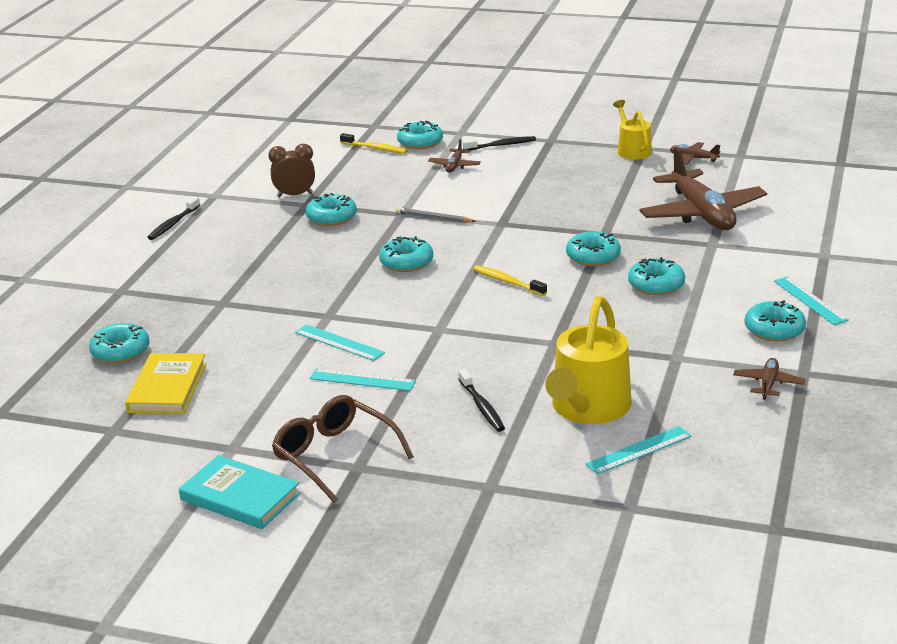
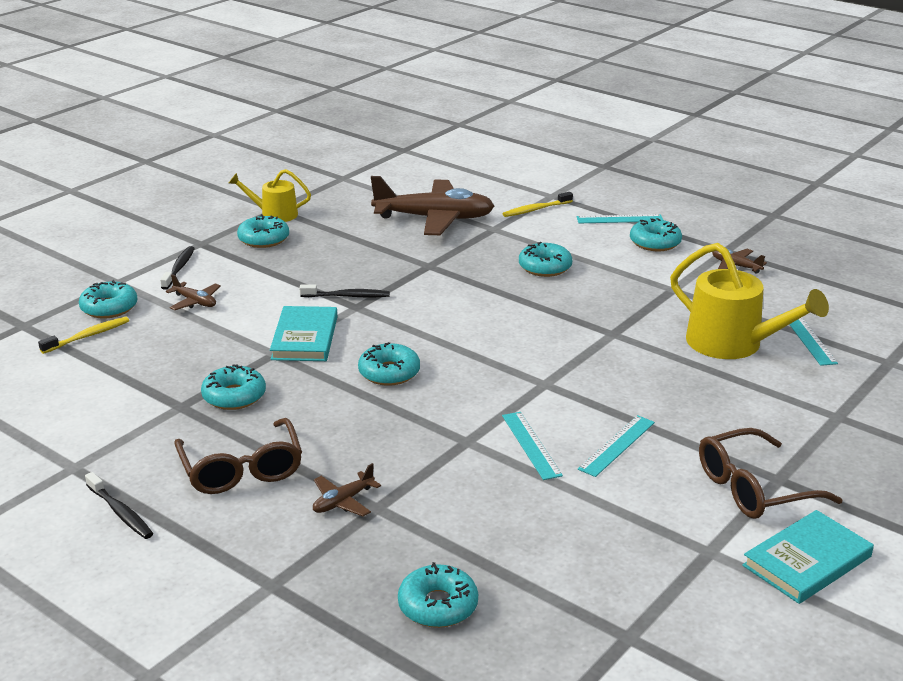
camera: 70 degrees left, 0 degrees up
(167, 388) = (553, 579): yellow book -> none
(241, 246) = (241, 469): none -> brown glasses
(295, 195) = (146, 409): brown clock -> none
(339, 342) = (531, 445): turquoise ruler -> turquoise ruler turned 75 degrees counterclockwise
(434, 218) = (305, 338): grey pencil -> turquoise book
(481, 406) = (704, 392): black toothbrush -> black toothbrush (347, 296)
(507, 282) = (480, 330): yellow toothbrush -> yellow toothbrush (536, 209)
(593, 256) = (468, 280): turquoise donut -> turquoise donut (263, 239)
(693, 158) = (325, 195): brown plane -> brown plane (343, 501)

